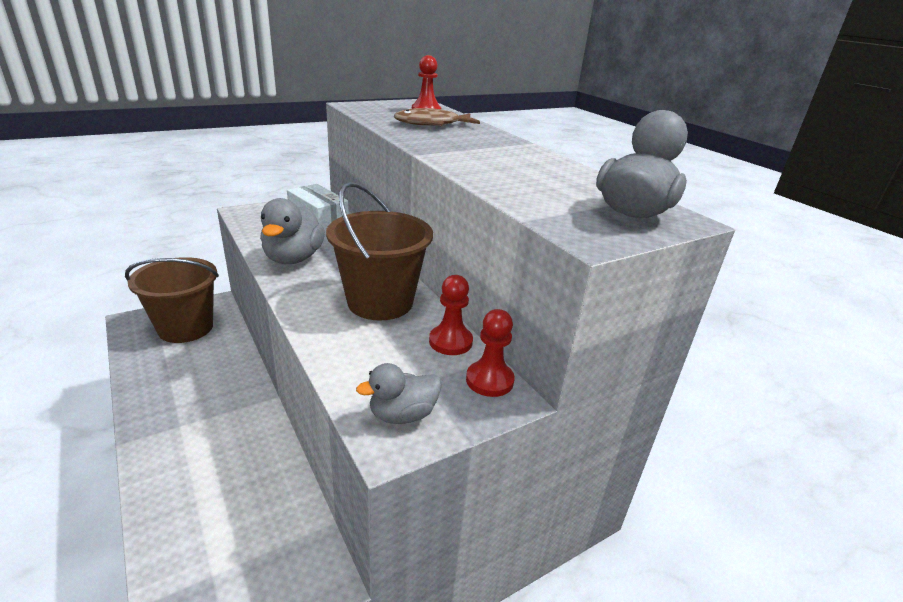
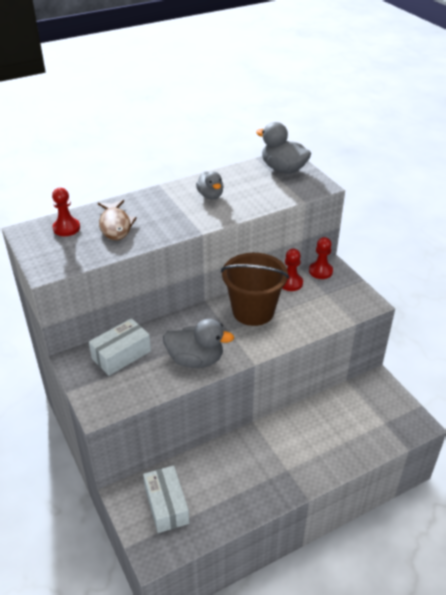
camera: 85 degrees left, 10 degrees up
(186, 328) = (166, 505): brown bucket -> white box
(402, 414) = (352, 299): grey duck -> grey duck (210, 195)

